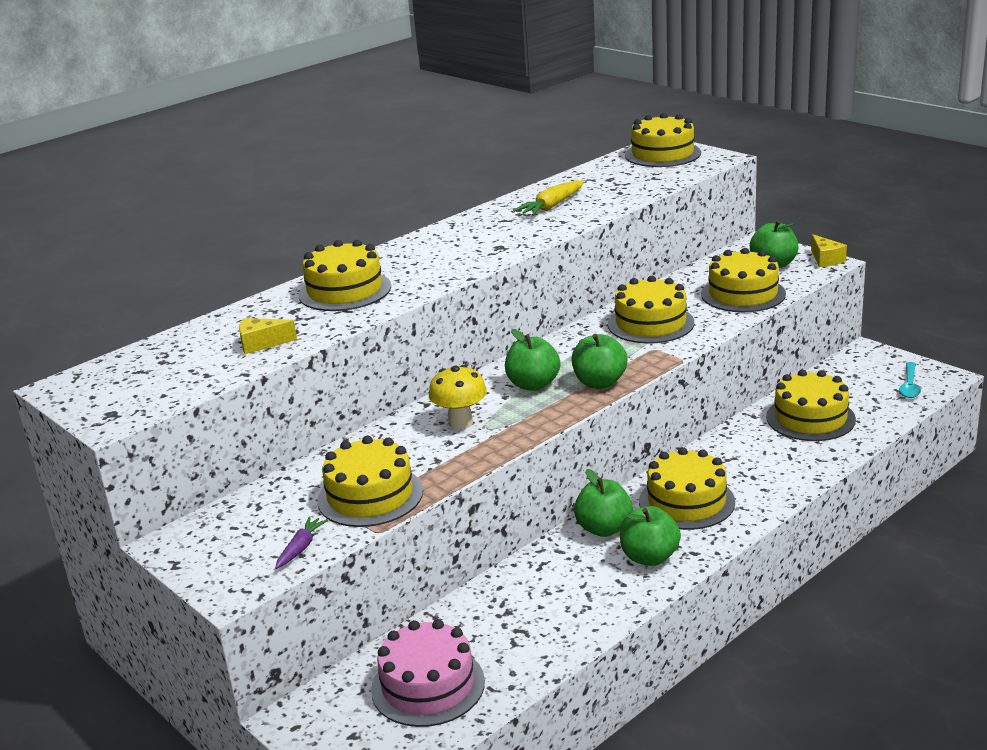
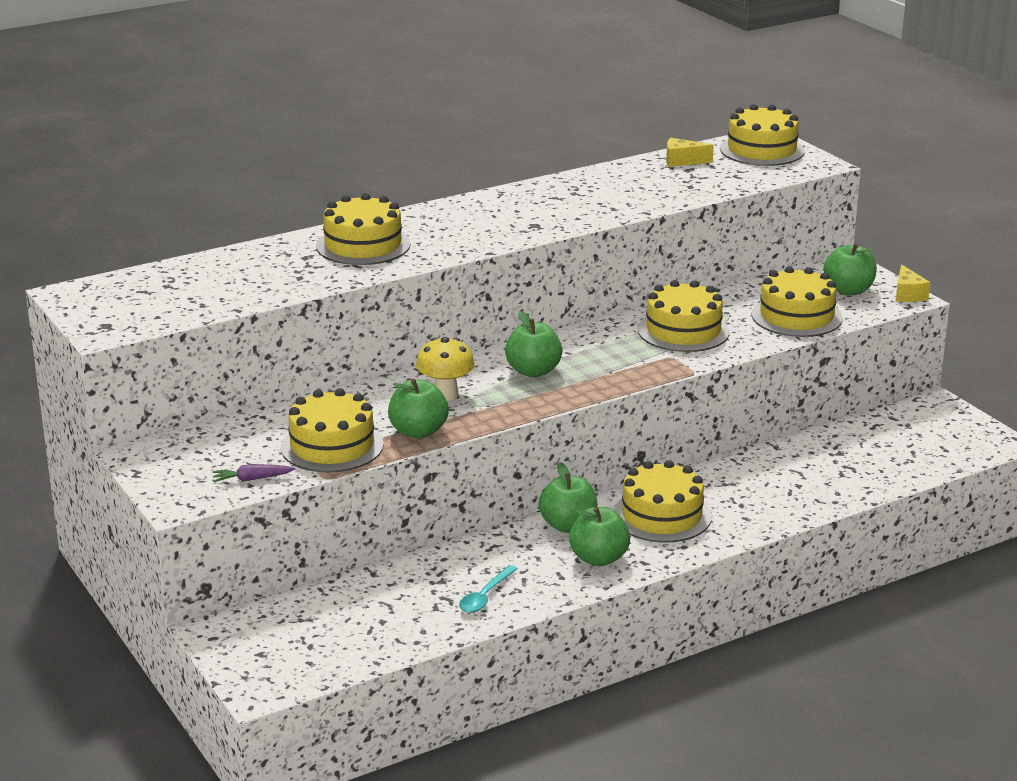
camera: 10 degrees right, 0 degrees up
(261, 344) = (263, 284): yellow cheese -> yellow cheese (682, 161)
(301, 548) = (252, 479): purple carrot -> purple carrot turned 135 degrees counterclockwise
(428, 685) = (342, 627): pink cake -> none
(551, 206) = (611, 190): yellow carrot -> none
(599, 382) = (599, 380): green apple -> green apple (418, 432)
(810, 418) = (833, 459): yellow cake -> none
(909, 385) = (958, 445): turquoise spoon -> turquoise spoon (485, 596)

